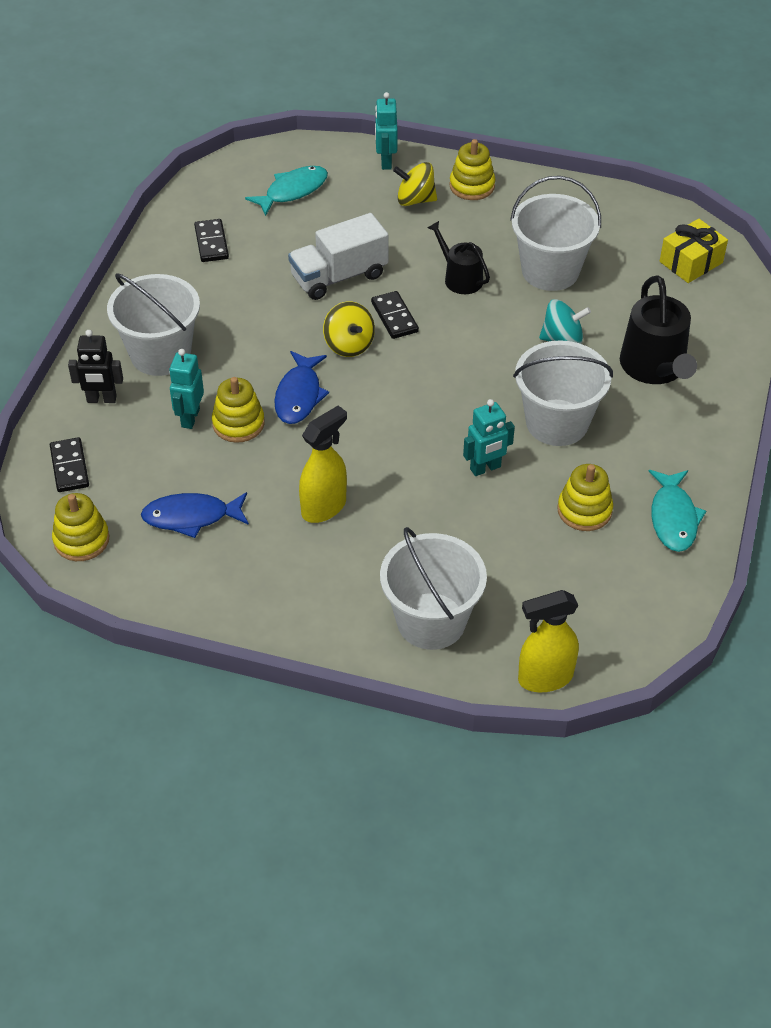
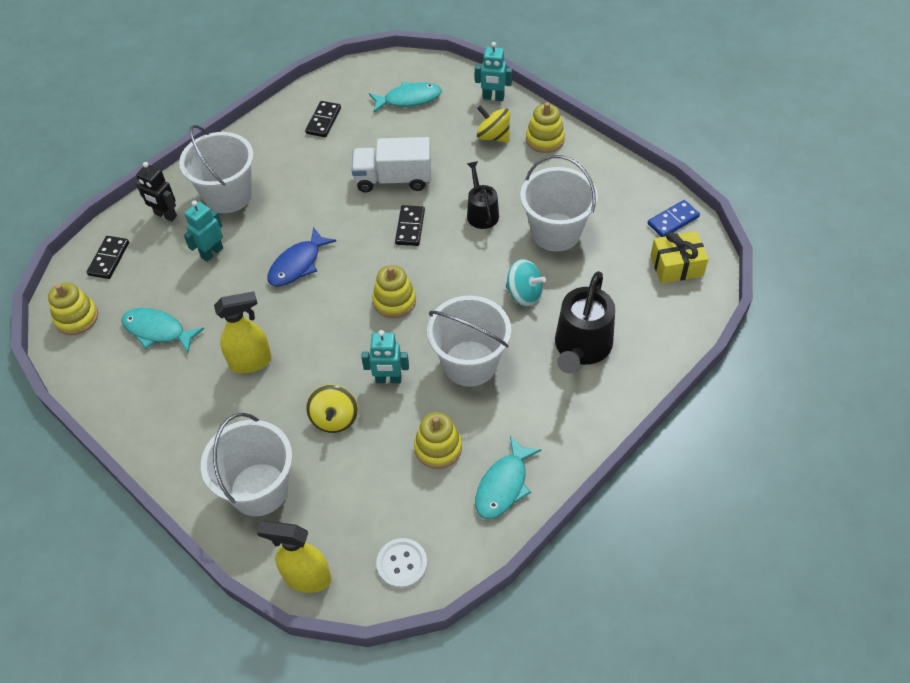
camera: 30 degrees right, 5 degrees up
(191, 517) = (157, 331): blue fish -> turquoise fish
(238, 423) = (240, 270): yellow stacking toy -> yellow stacking toy (394, 301)
(349, 344) = (361, 237): yellow spinning top -> yellow spinning top (334, 418)
(385, 162) = (493, 98): turquoise robot -> turquoise robot turned 105 degrees counterclockwise
(629, 626) = (402, 564): none -> white button
(657, 222) = (673, 220): none -> blue domino

